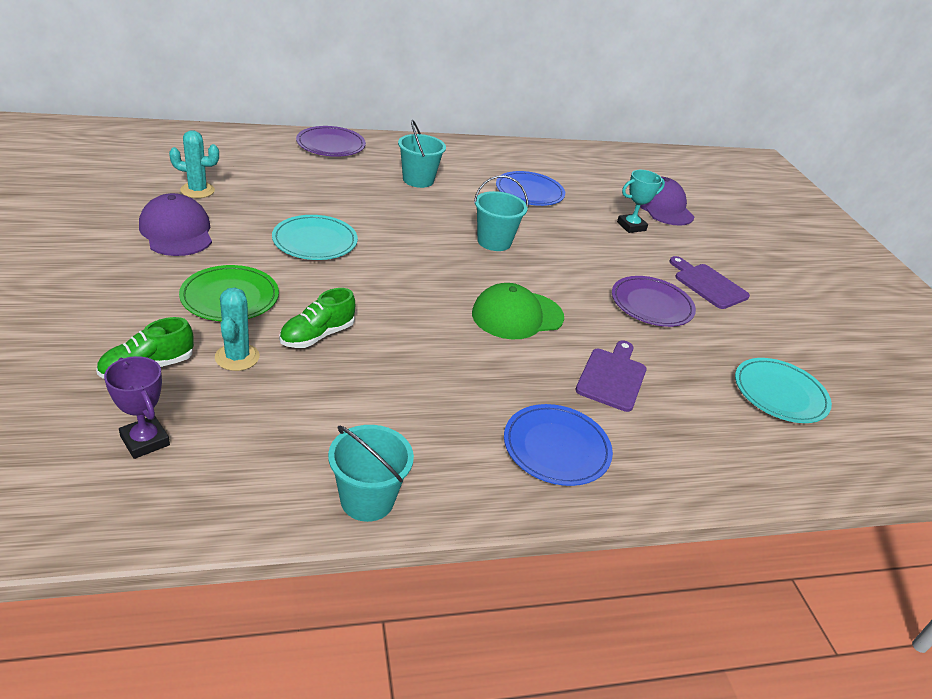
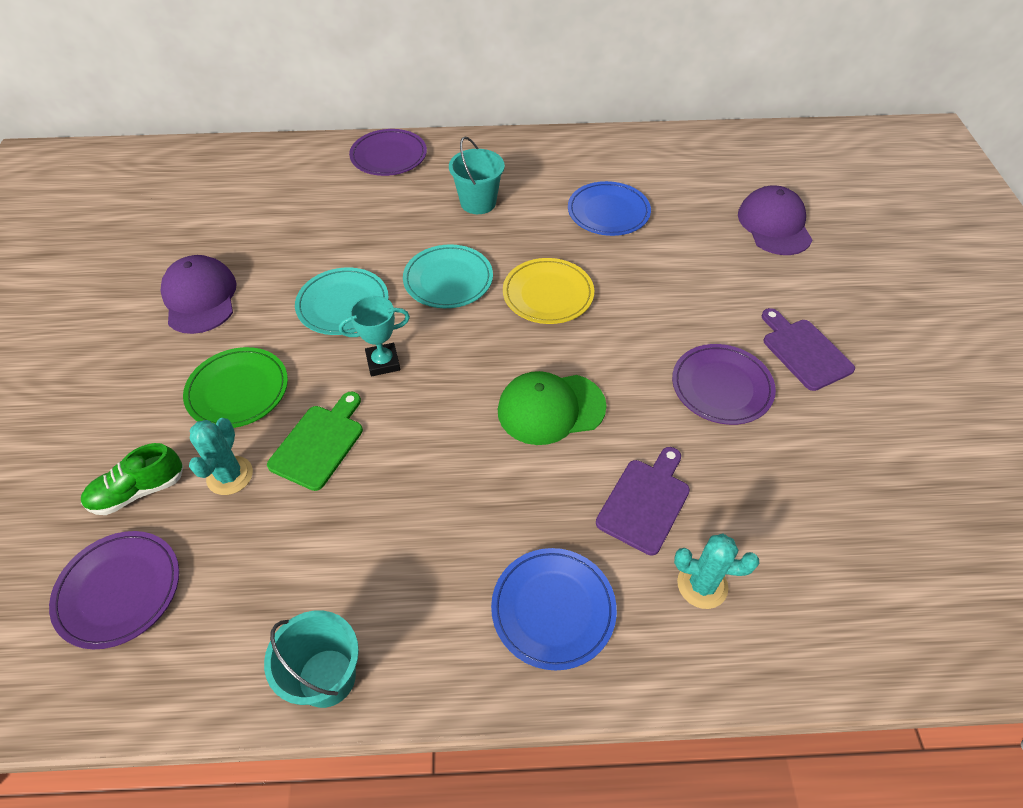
camera: 15 degrees right, 15 degrees up
(145, 441) = (119, 590): purple trophy -> purple plate
(197, 190) = (232, 236): turquoise cactus -> turquoise cactus (702, 585)
(317, 335) = (319, 443): green shoe -> green cutting board
(494, 241) = (548, 294): turquoise bucket -> yellow plate
(631, 226) = (725, 260): turquoise trophy -> turquoise trophy (383, 362)
(780, 394) = (856, 528): turquoise plate -> turquoise plate (448, 280)

